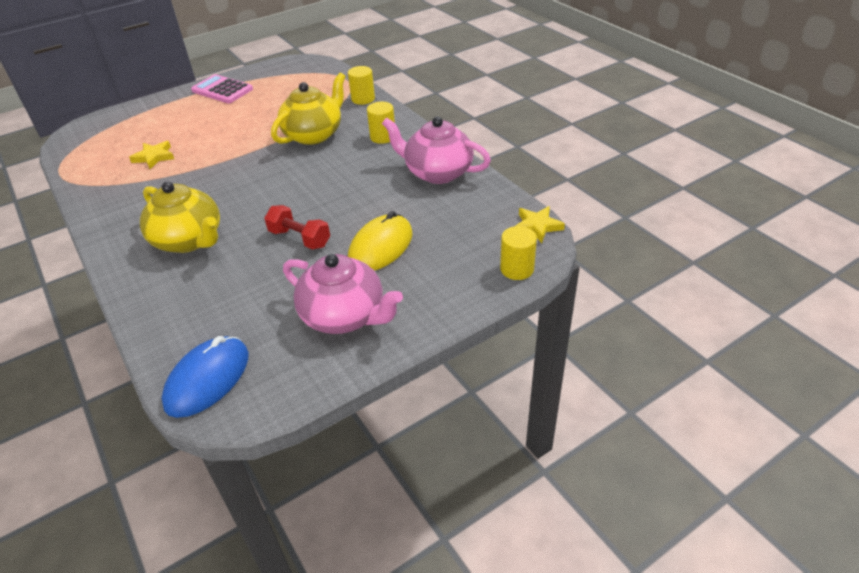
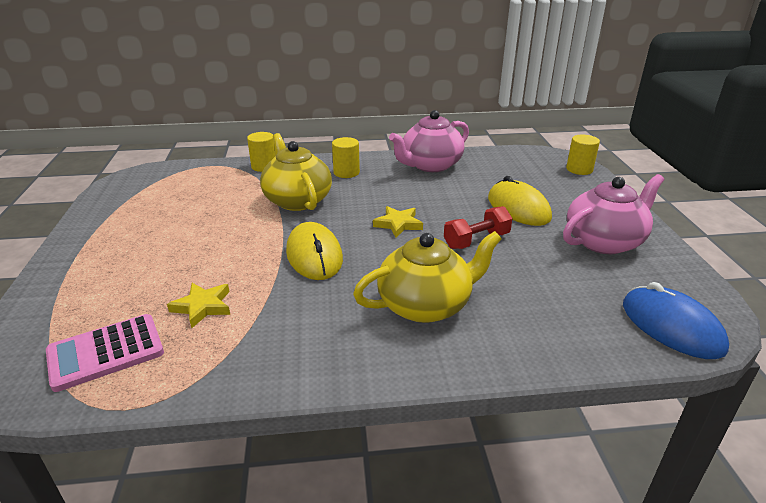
camera: 65 degrees left, 10 degrees down
(222, 90) = (105, 233): pink calculator -> pink calculator (106, 352)
(234, 172) = (314, 255): none -> yellow mouse
(537, 226) = (534, 152): yellow star -> yellow star (398, 224)

